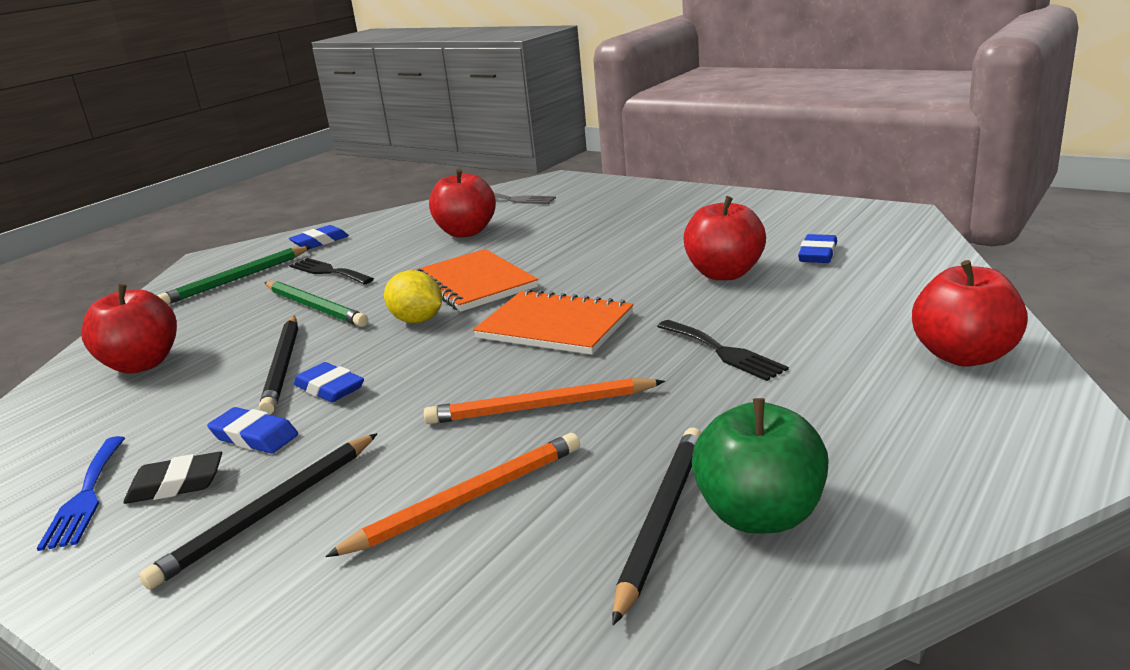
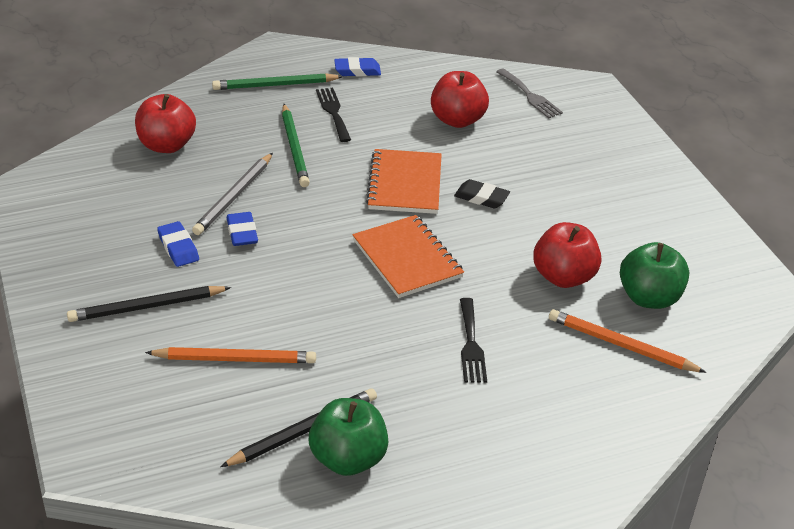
camera: 30 degrees right, 15 degrees up
(86, 496) = (79, 241): blue fork -> none
(176, 484) = (121, 259): black eraser -> black eraser (481, 197)
(283, 366) = (234, 196): black pencil -> grey pencil
(417, 320) = (338, 201): yellow lemon -> none
(541, 407) = (329, 320): orange pencil -> orange pencil (622, 345)
(817, 254) = (649, 298): blue eraser -> green apple
(964, 356) = (595, 440): red apple -> none

